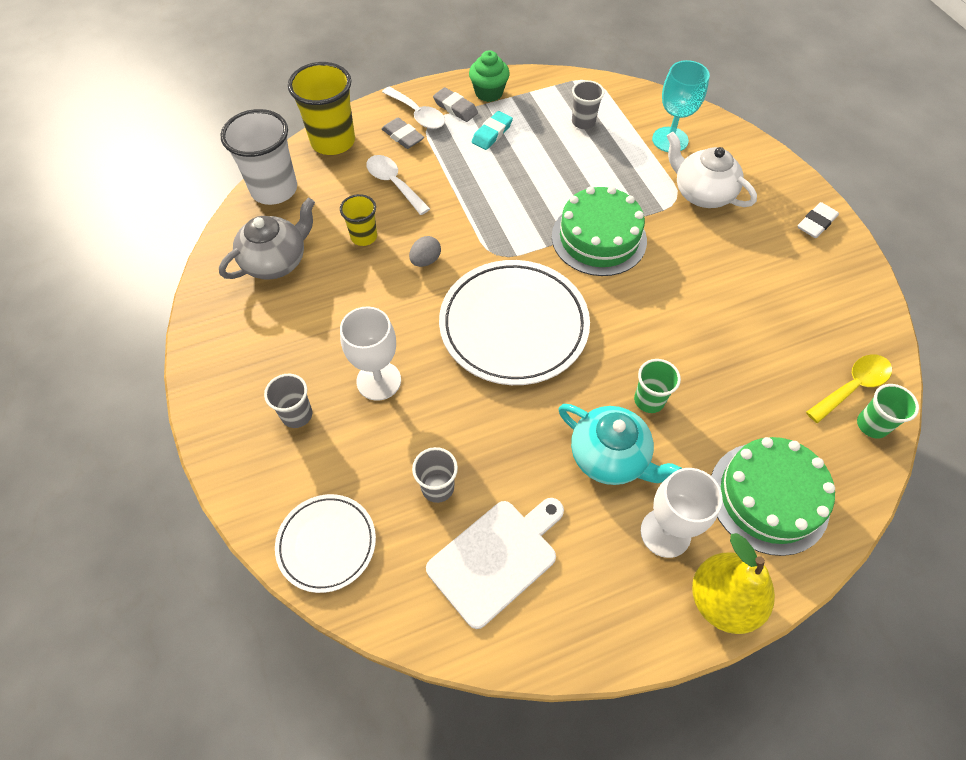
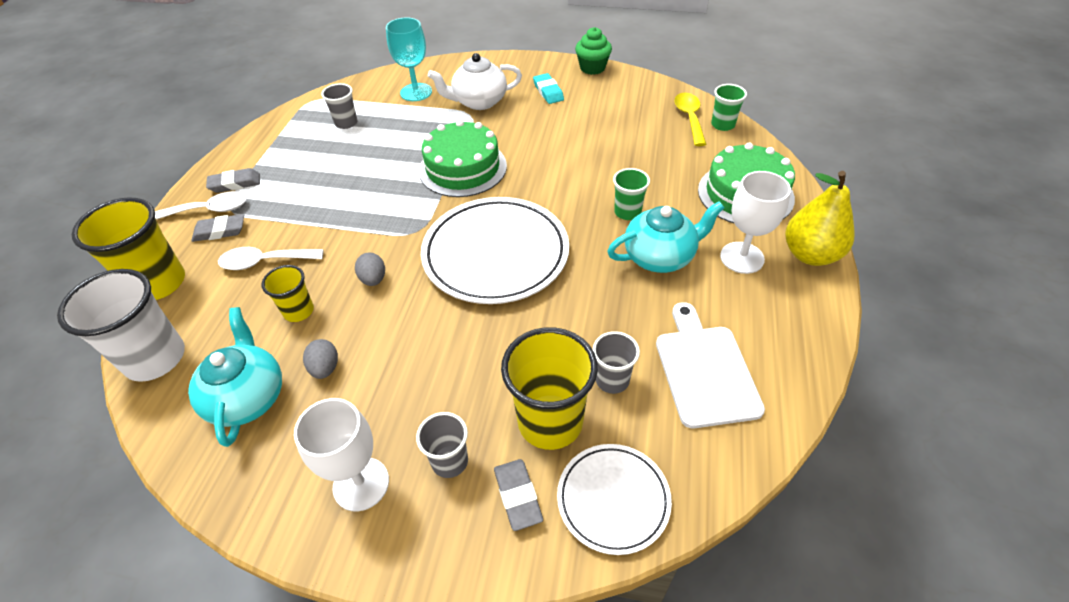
camera: 55 degrees left, 10 degrees down
(276, 261) = (248, 397): grey teapot -> turquoise teapot
(294, 476) = (518, 496): none -> grey eraser
(326, 288) = (325, 368): none -> grey egg
(369, 462) = (550, 422): none -> yellow cup
(378, 381) = (468, 373): white goblet -> white goblet (361, 484)
(489, 93) = (247, 157): green cupcake -> green cupcake (592, 68)
(492, 133) = (291, 175): turquoise eraser -> turquoise eraser (548, 91)
(816, 223) = (555, 70): white eraser -> none

